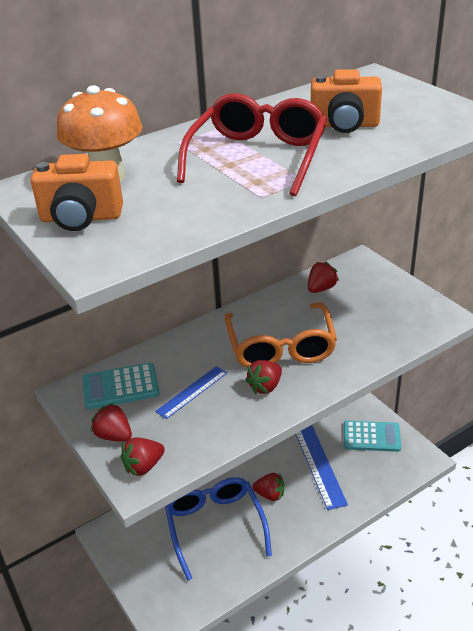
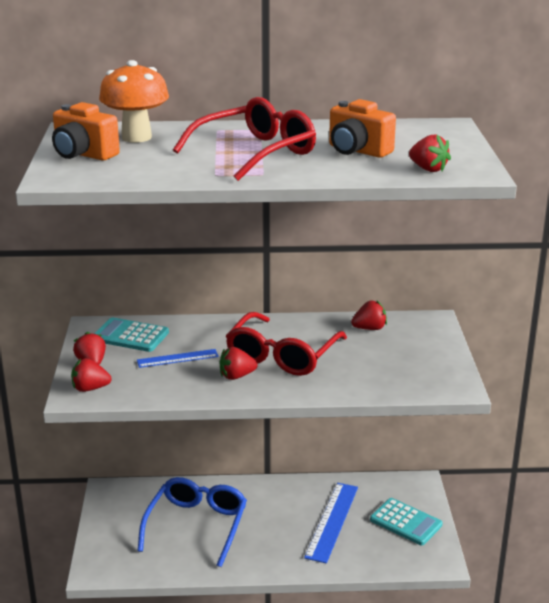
camera: 30 degrees right, 10 degrees down
(270, 494) = (265, 524): red strawberry -> red strawberry (428, 169)
(281, 348) = (282, 356): orange glasses -> red glasses

